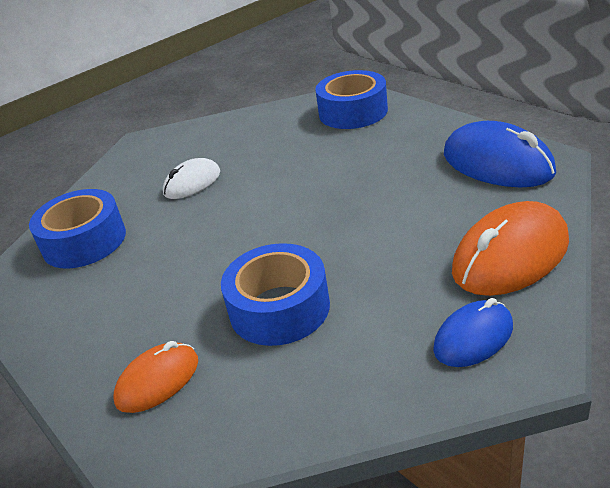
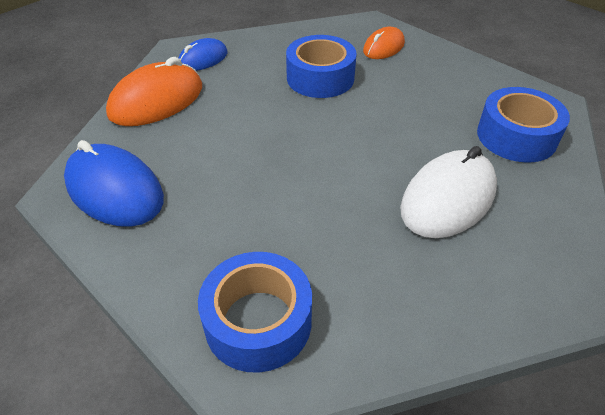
camera: 170 degrees right, 10 degrees up
(192, 183) = (448, 198): white mouse -> white mouse, size x1.68

